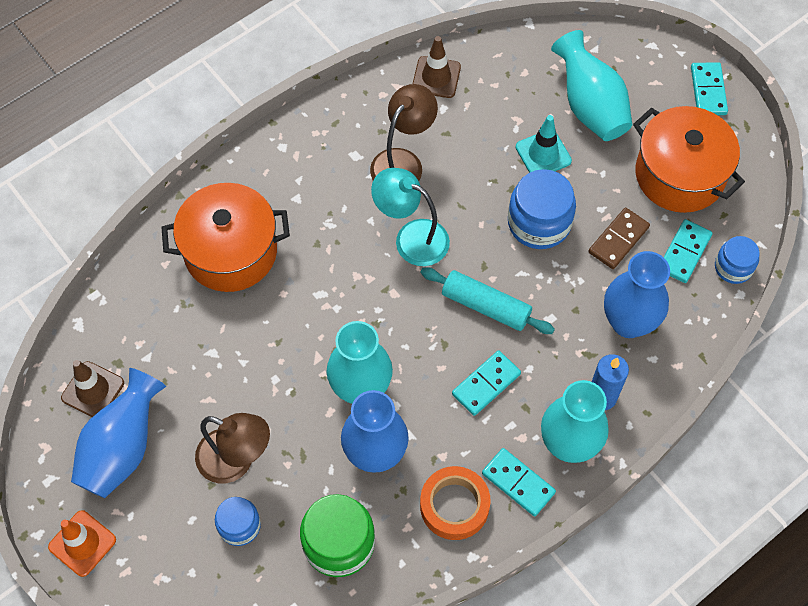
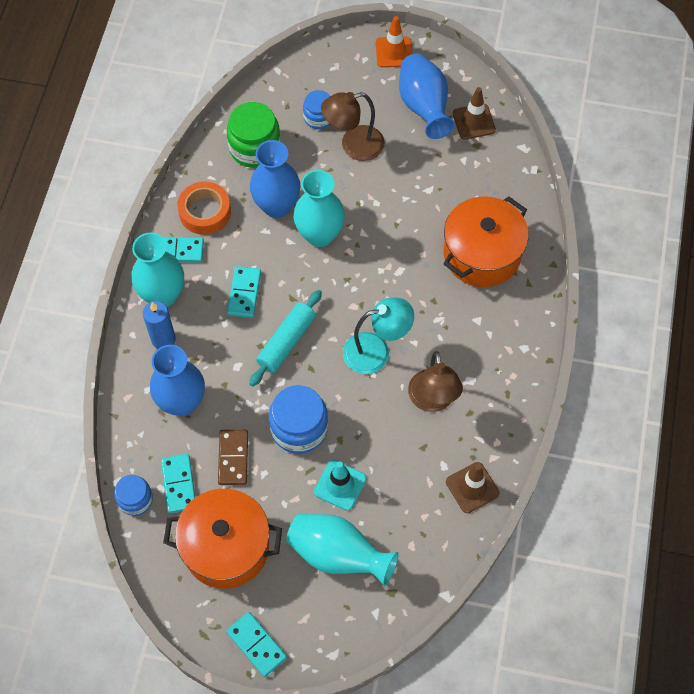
camera: 140 degrees right, 0 degrees up
(485, 306) = (286, 342): turquoise rolling pin -> turquoise rolling pin turned 45 degrees counterclockwise

